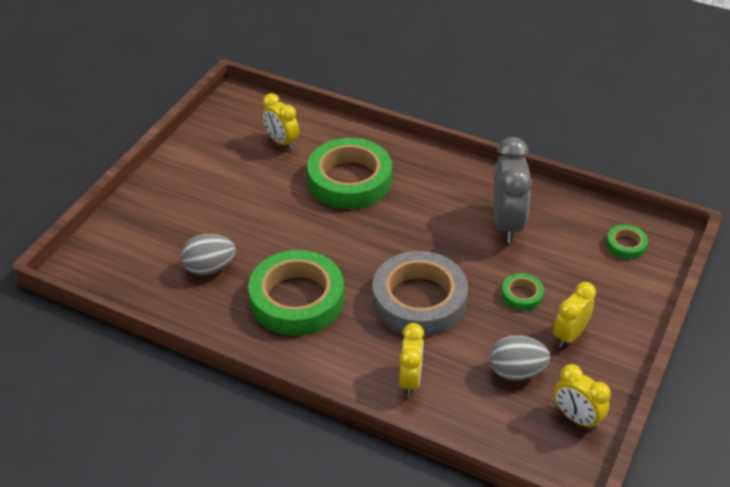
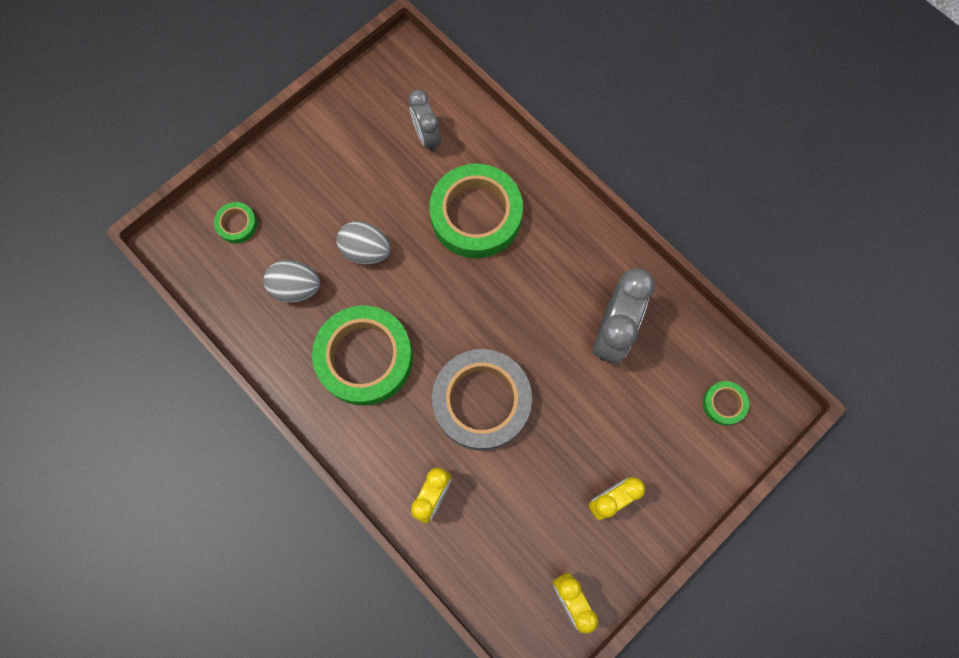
camera: 20 degrees right, 30 degrees up
(281, 142) = (427, 136): yellow clock -> grey clock
(516, 372) = (538, 524): grey egg -> grey egg (366, 251)
(522, 295) = (586, 431): green tape -> green tape (237, 224)

